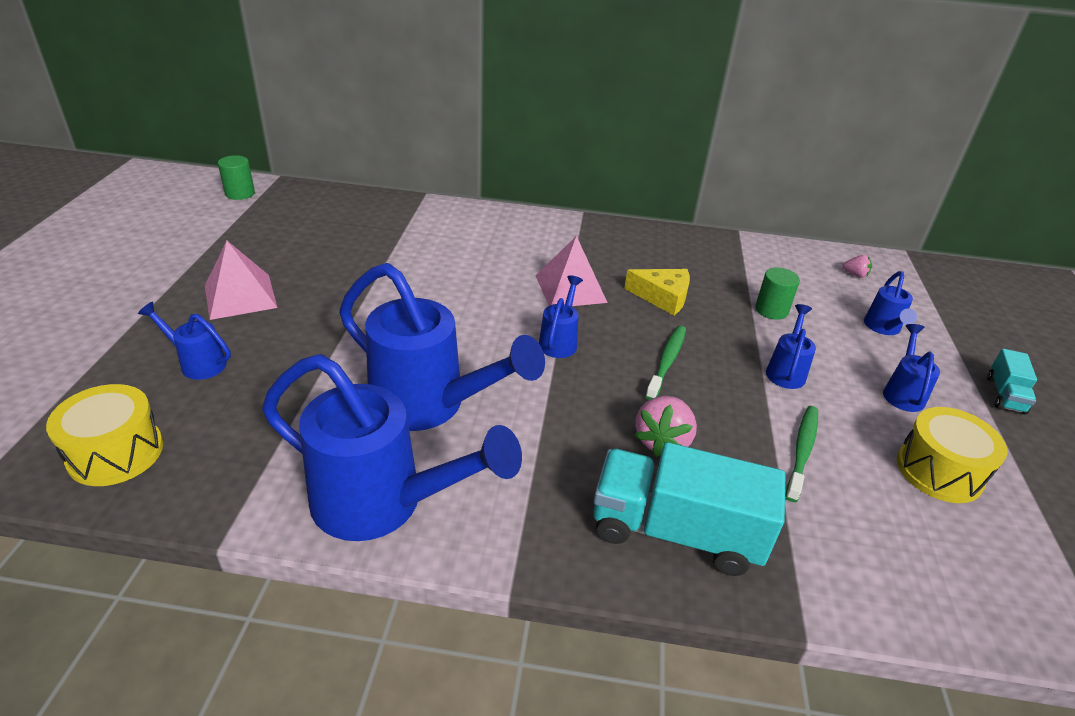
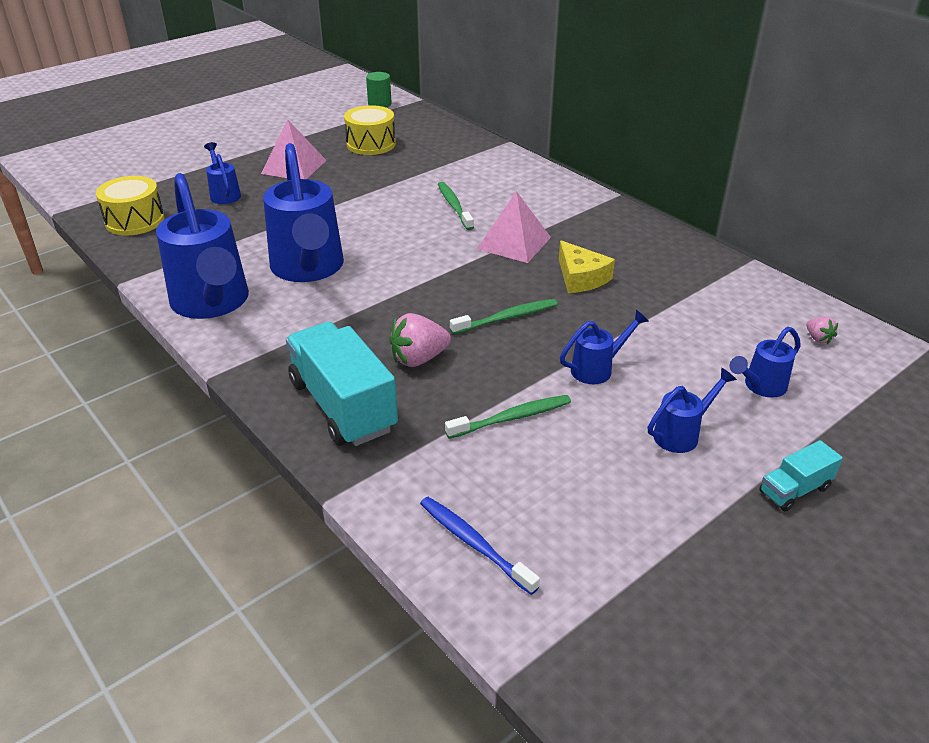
camera: 45 degrees right, 0 degrees up
(470, 274) = (454, 206): none -> green toothbrush
(560, 341) = (449, 271): blue watering can -> none
(771, 310) = (666, 326): green cylinder -> none
(939, 471) = (606, 491): yellow drum -> yellow drum (371, 144)
(947, 585) = (474, 543): none -> blue toothbrush

